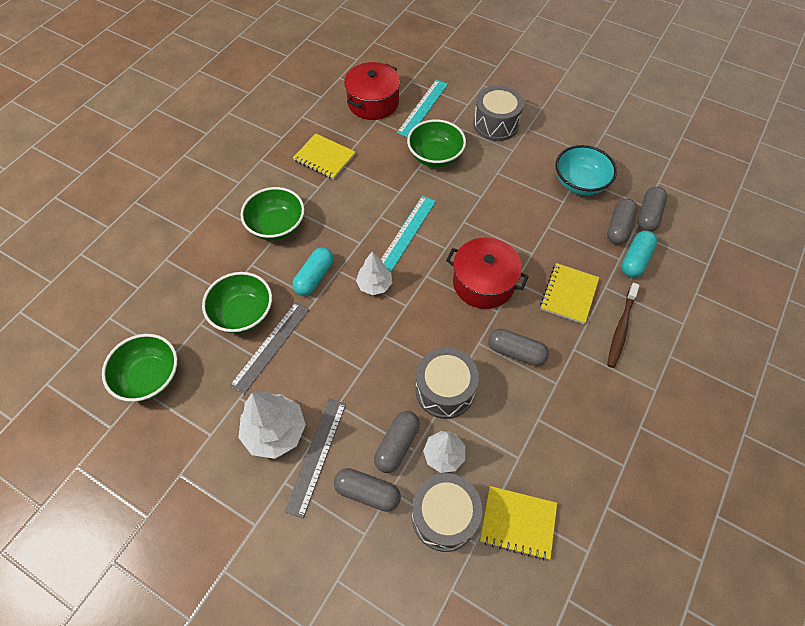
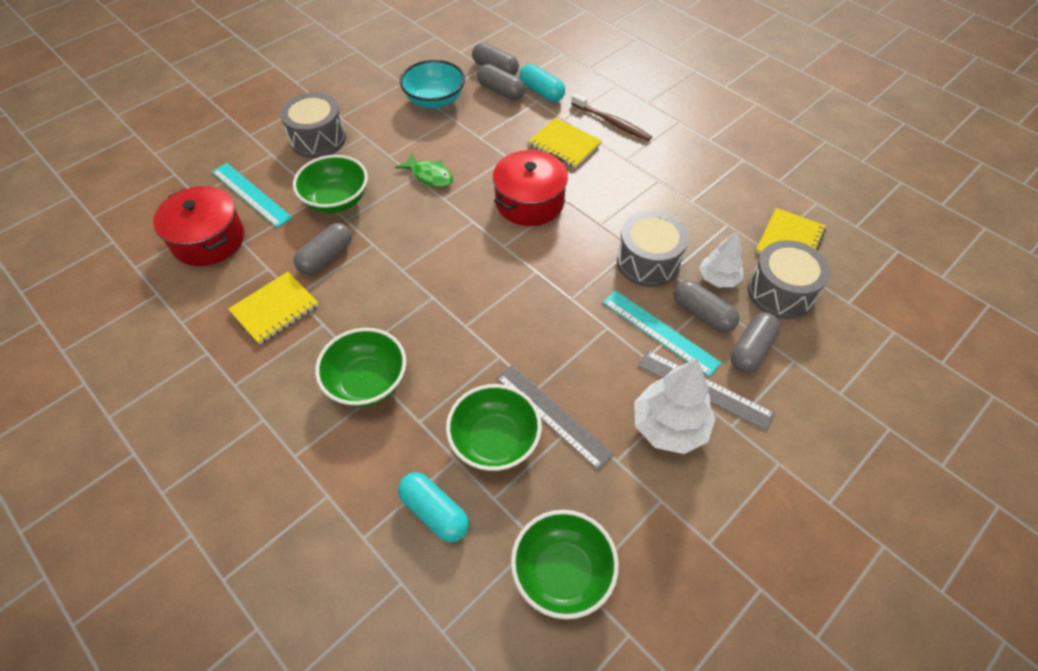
camera: 75 degrees left, 5 degrees down
(314, 277) = (466, 352): turquoise capsule -> turquoise capsule (434, 512)
(374, 285) = (499, 294): white tree -> none
(407, 232) = (437, 250): turquoise ruler -> turquoise ruler (660, 332)
(485, 205) = (429, 176): none -> green fish
(516, 352) = (618, 198): grey capsule -> grey capsule (326, 257)

